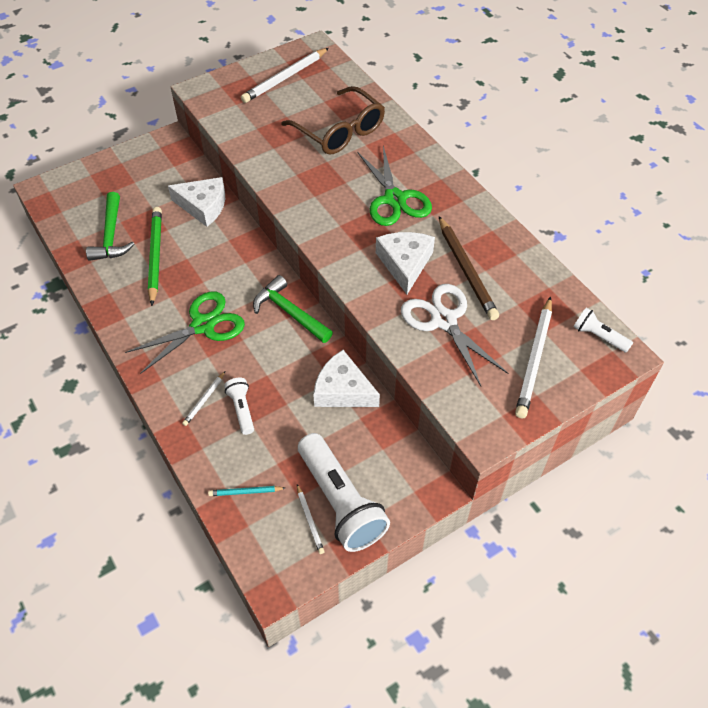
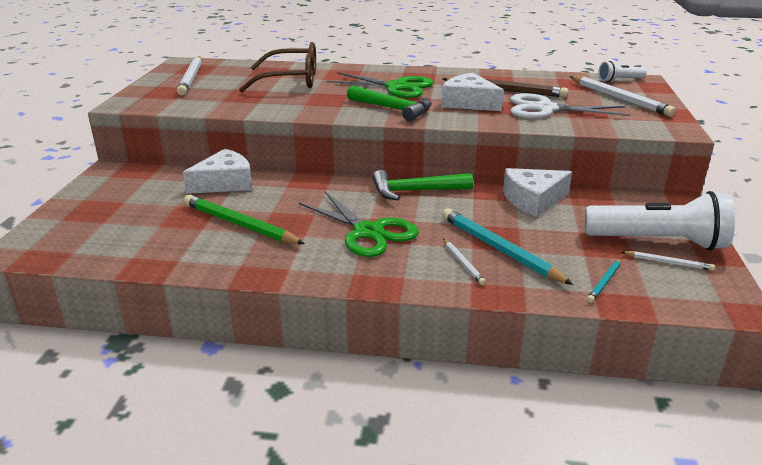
camera: 50 degrees left, 25 degrees down
(111, 235) = (166, 237): green hammer -> green hammer (393, 109)
(203, 325) = (368, 232): green scissors -> green scissors turned 135 degrees clockwise
(241, 409) = (499, 249): white flashlight -> turquoise pencil

